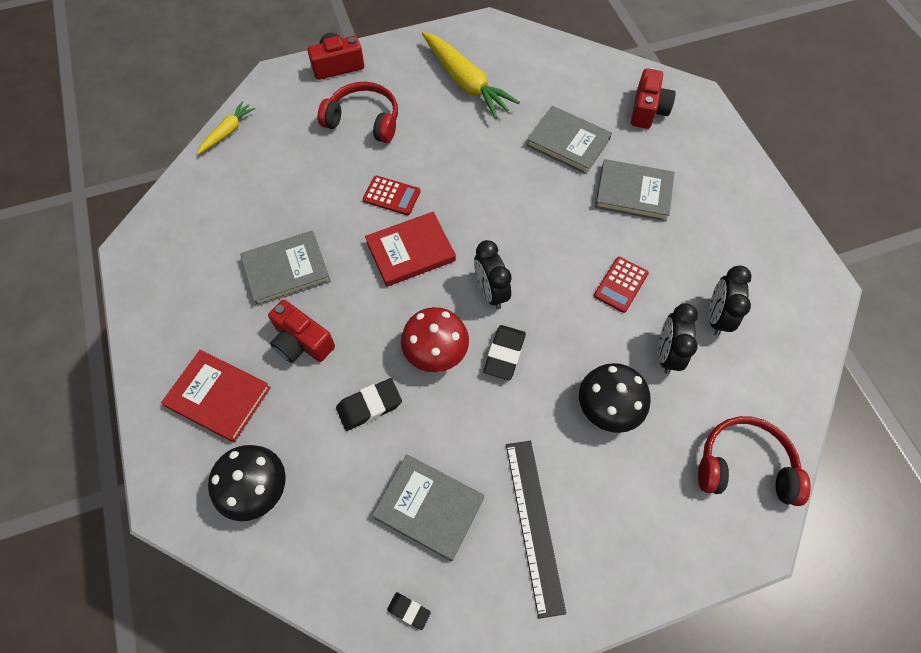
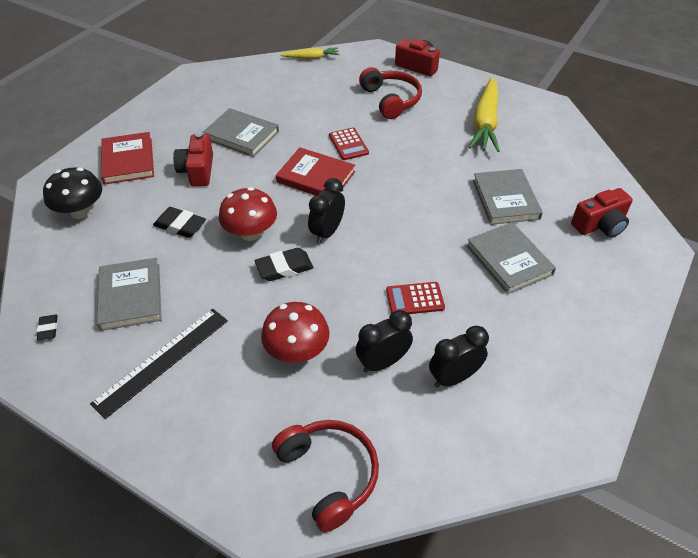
camera: 50 degrees right, 15 degrees down
(607, 408) = (297, 351): black mushroom -> red mushroom

